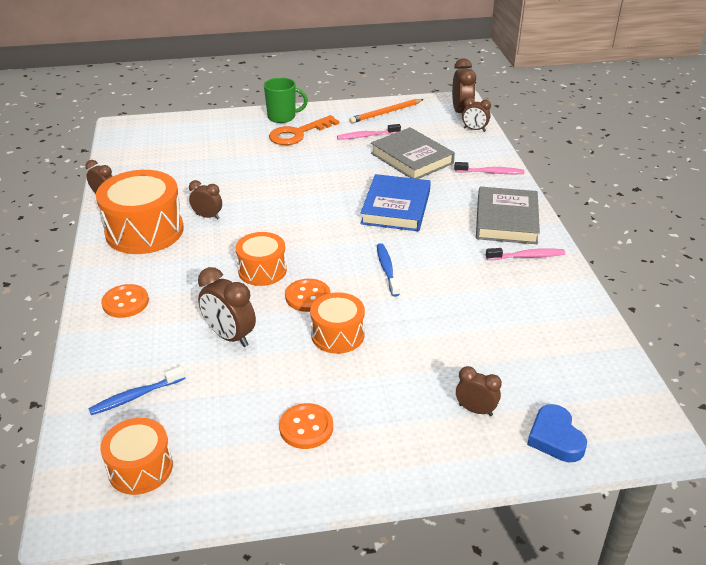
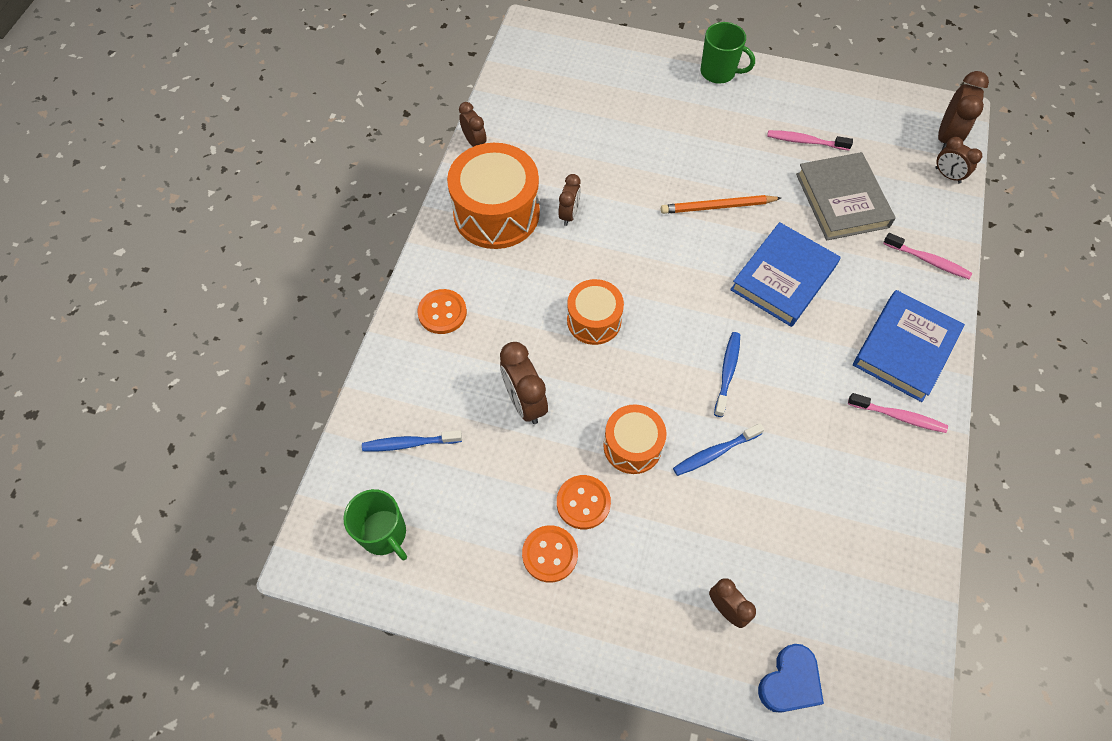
camera: 25 degrees right, 25 degrees up
(140, 468) = (384, 534): orange drum -> green mug
(207, 216) = (569, 214): brown clock -> brown clock turned 60 degrees clockwise
(298, 134) = (724, 109): orange key -> none
(308, 297) = (625, 378): orange button -> orange button (583, 502)
(386, 113) = (849, 106): orange pencil -> orange pencil (718, 206)
(406, 318) = (714, 453): none -> blue toothbrush
(506, 220) = (905, 349): grey book -> blue book
(555, 438) = (790, 682): blue heart -> blue heart turned 150 degrees counterclockwise

